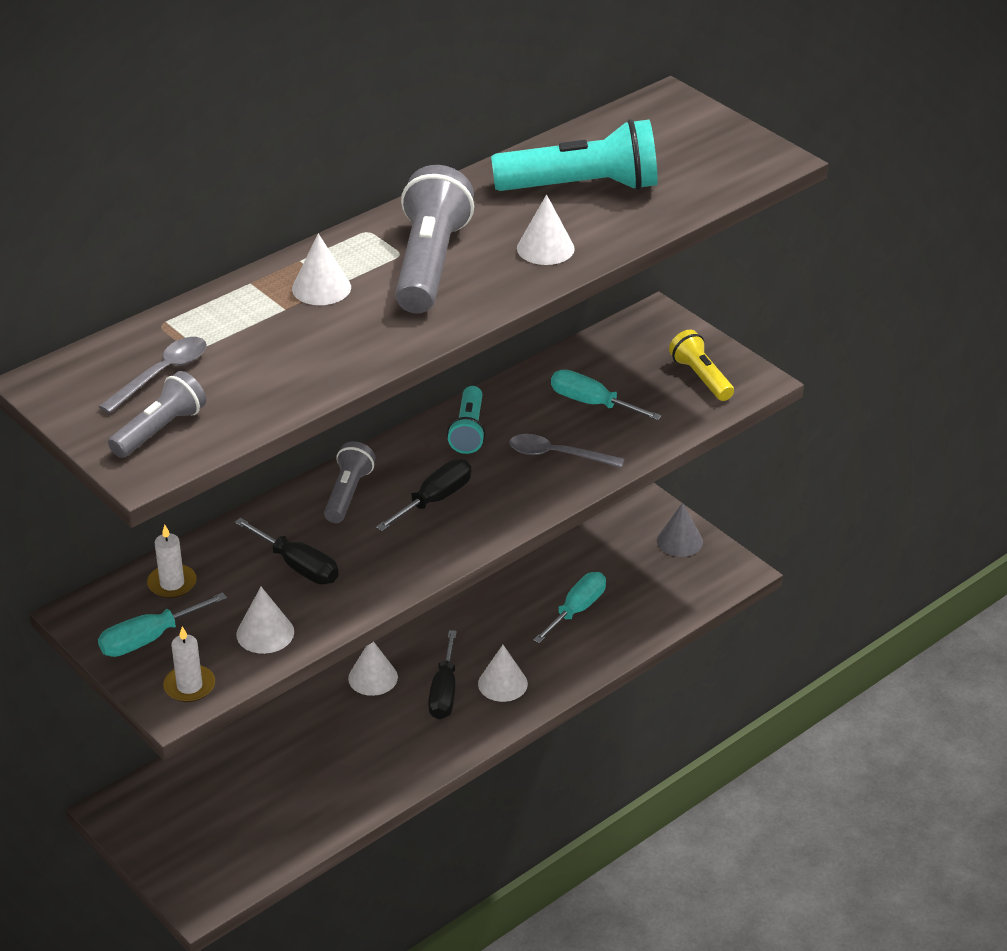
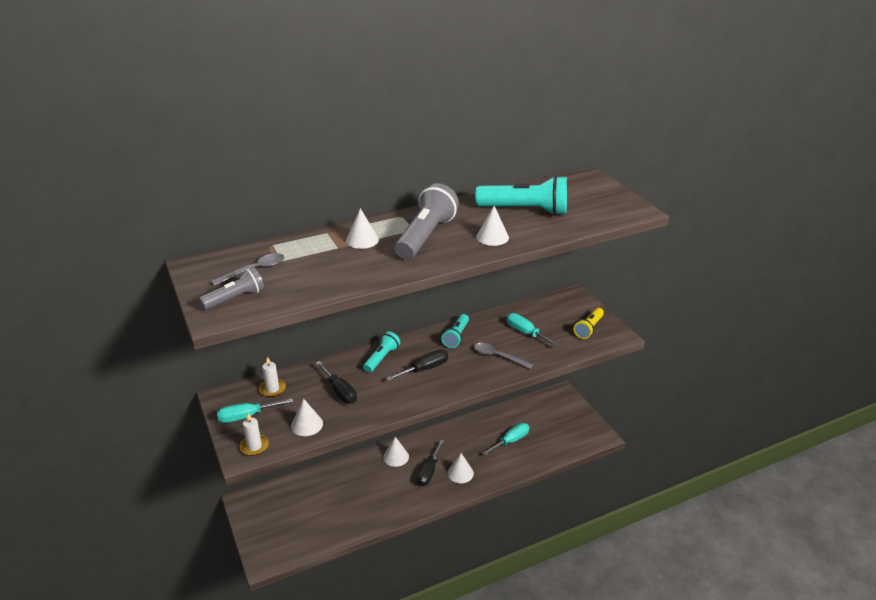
camera: 15 degrees right, 5 degrees down
(348, 493) = (382, 358): grey flashlight -> turquoise flashlight
(679, 541) = (574, 415): grey cone -> none
(701, 377) = (588, 329): yellow flashlight -> yellow flashlight turned 135 degrees counterclockwise

